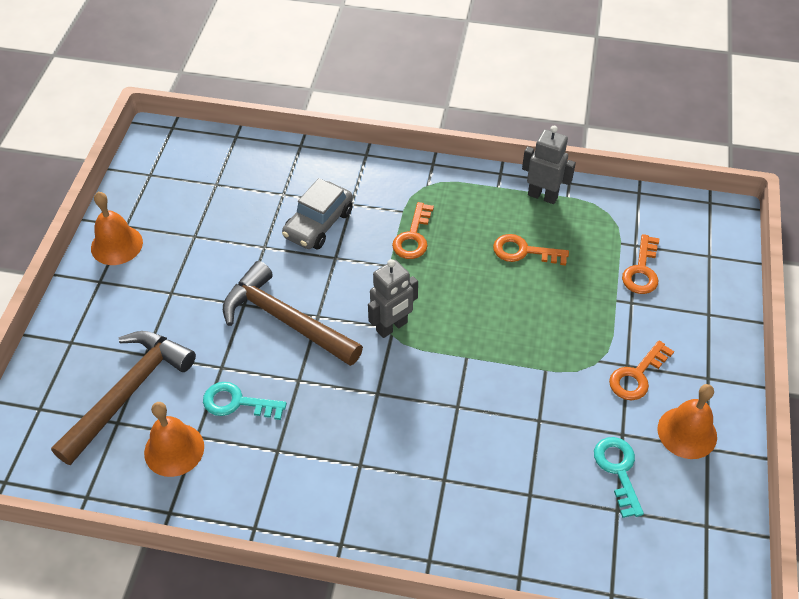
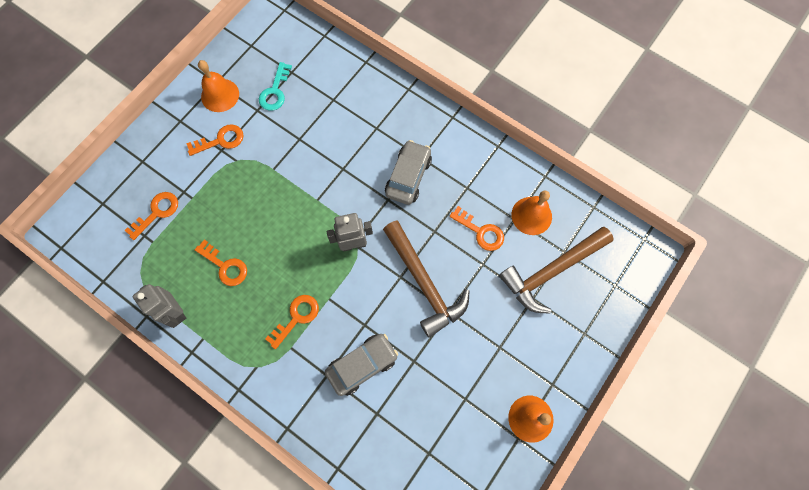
camera: 155 degrees left, 20 degrees up
(237, 403) = (480, 231): turquoise key -> orange key
(364, 431) = (408, 177): none -> grey car

